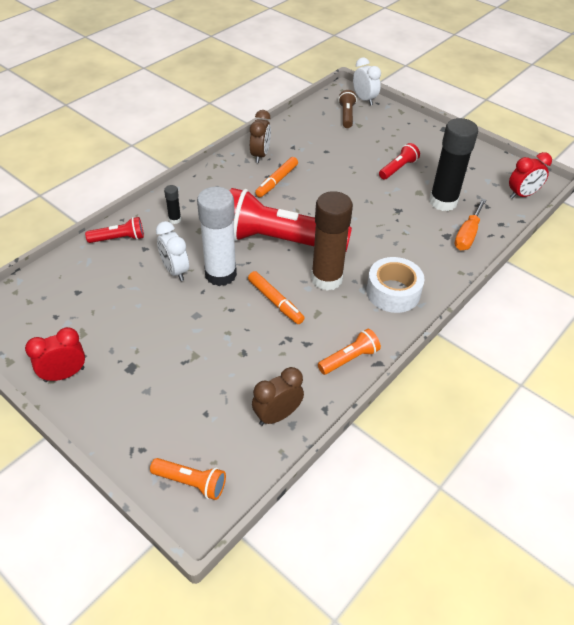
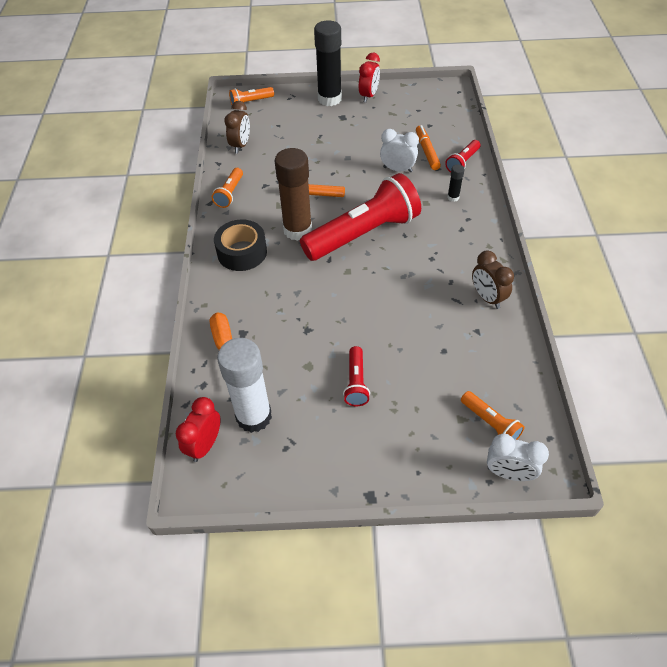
camera: 140 degrees right, 5 degrees up
(220, 274) = (368, 186): white glue stick -> white glue stick (254, 416)
(277, 181) = (436, 282): orange marker -> orange marker (427, 151)
(346, 115) = (490, 423): brown flashlight -> orange flashlight
(393, 292) = (242, 252): white tape -> black tape
(443, 202) = (276, 371): black glue stick -> black glue stick (329, 99)

